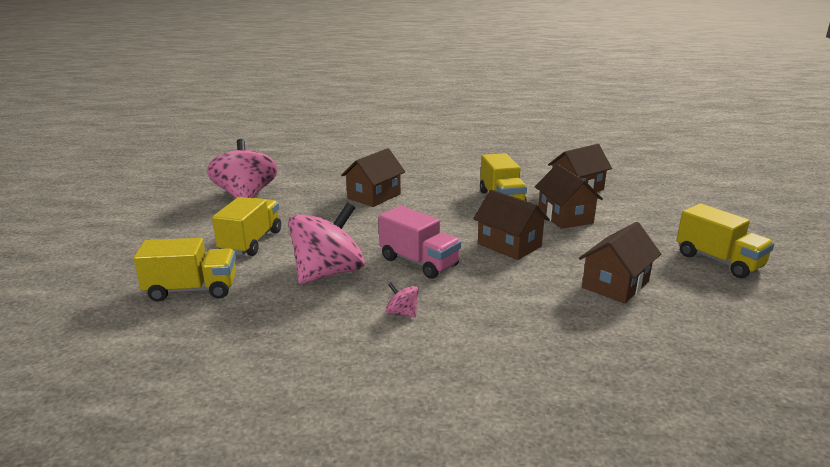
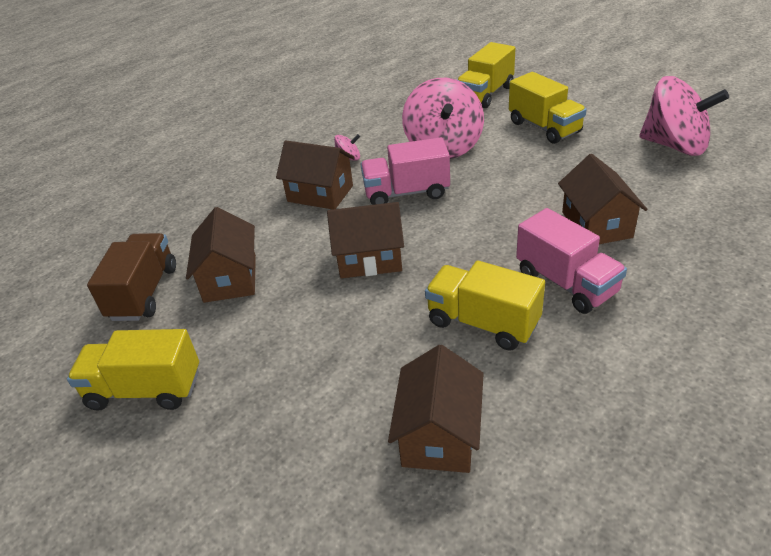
camera: 135 degrees right, 15 degrees up
(439, 191) = (566, 283): none -> pink truck
(565, 217) = (374, 346): brown house -> brown house (320, 193)
(695, 312) = (144, 293): none -> brown truck

